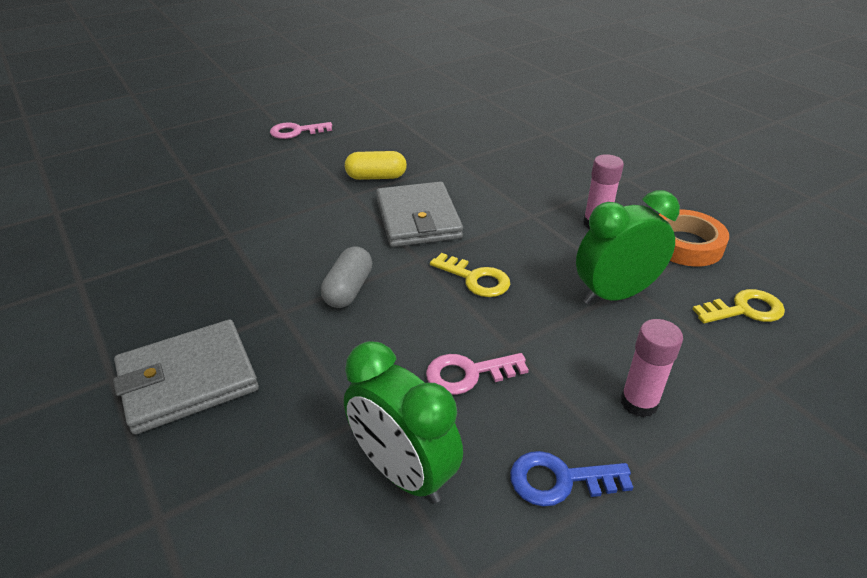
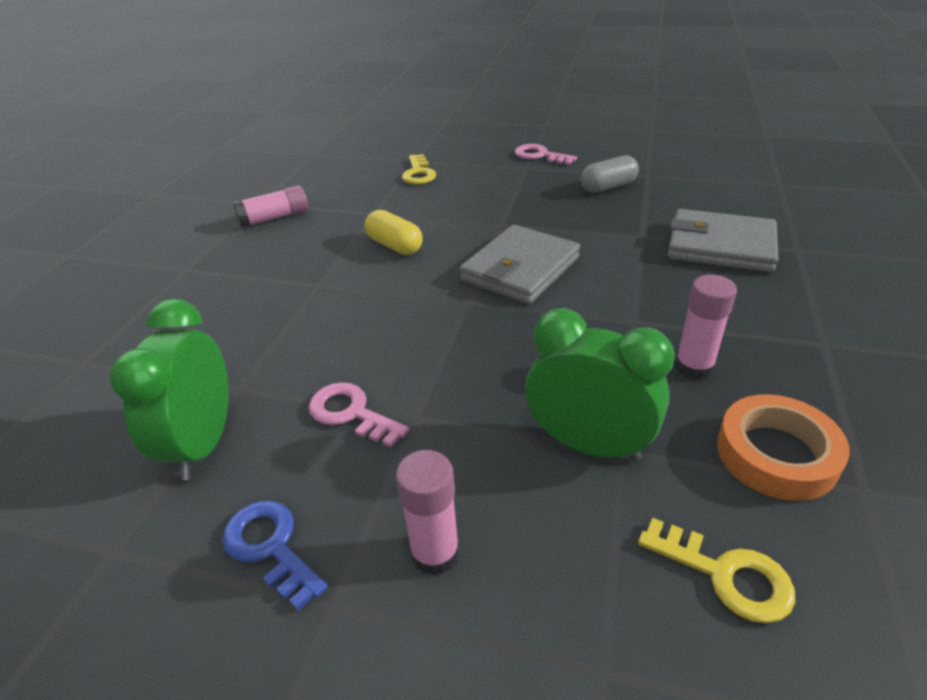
camera: 50 degrees right, 0 degrees up
(126, 285) = (274, 218): none -> pink glue stick
(188, 379) = (211, 294): grey wallet -> grey wallet (720, 246)
(348, 290) = (380, 295): grey capsule -> grey capsule (608, 187)
(376, 177) = (543, 218): yellow capsule -> yellow capsule (395, 246)
(475, 279) = (483, 345): yellow key -> yellow key (418, 173)

